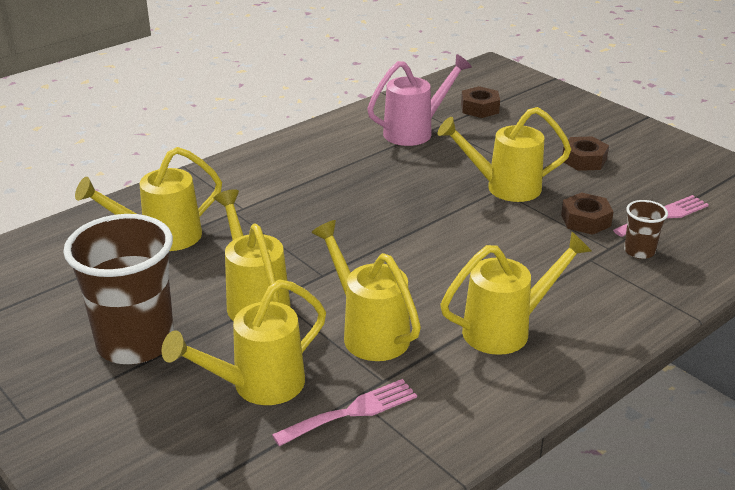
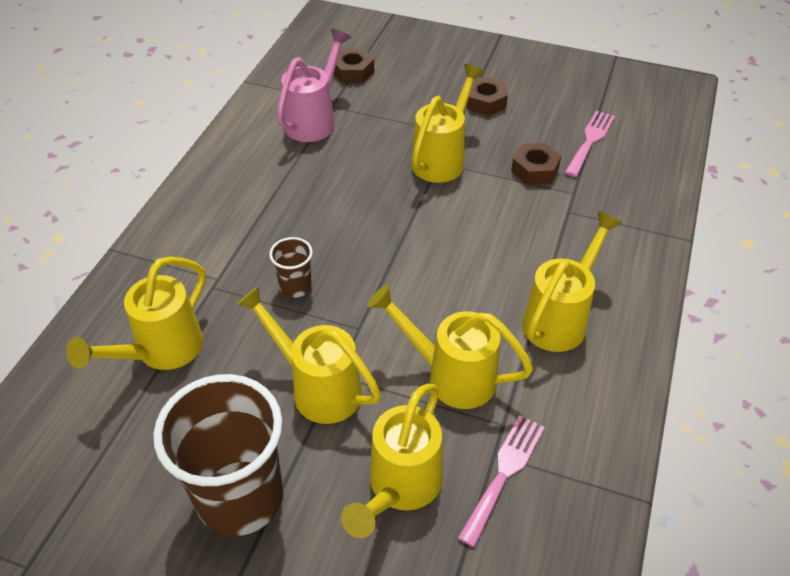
camera: 30 degrees left, 15 degrees up
(504, 187) = (442, 158): yellow watering can -> yellow watering can turned 150 degrees clockwise
(639, 251) = (599, 187): brown cup -> brown cup (295, 286)

